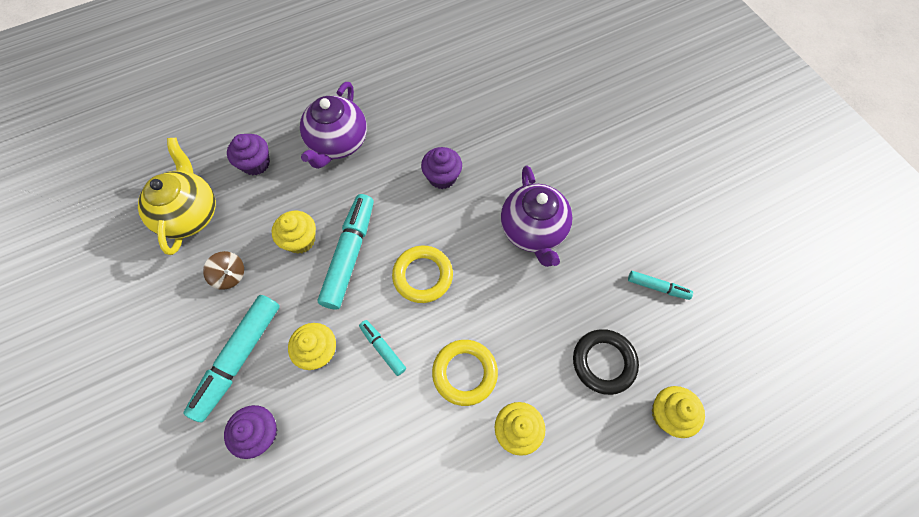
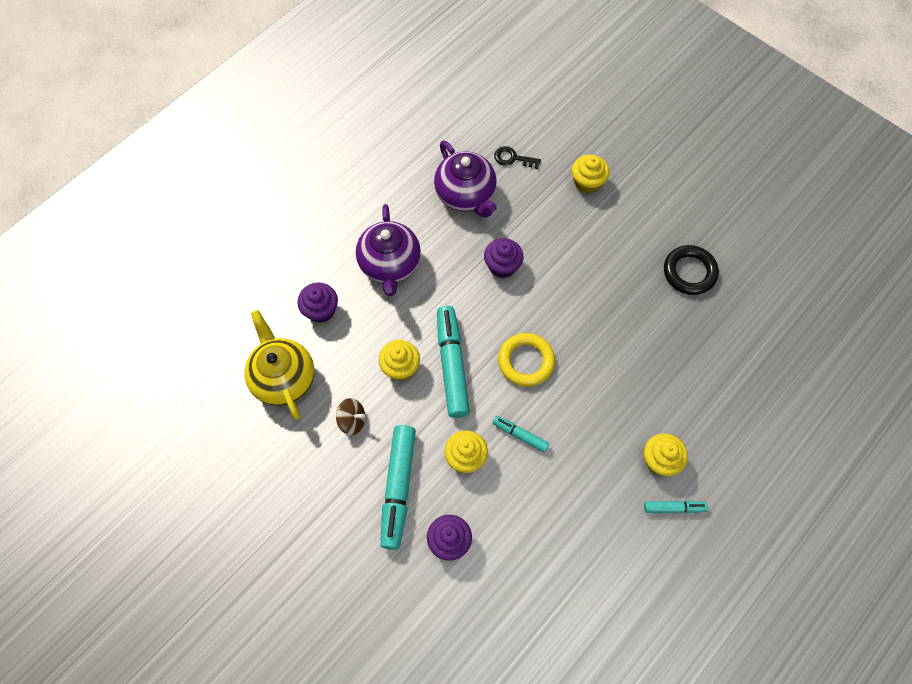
camera: 20 degrees left, 0 degrees up
(464, 373) = (598, 430): yellow ring -> none
(497, 83) = (513, 158): none -> black key
(533, 231) = (604, 289): purple teapot -> purple teapot (466, 195)
(603, 362) = (707, 381): black ring -> black ring (689, 272)
(657, 287) = (727, 303): turquoise marker -> turquoise marker (674, 508)
(668, 414) = (773, 404): yellow cupcake -> yellow cupcake (587, 182)

